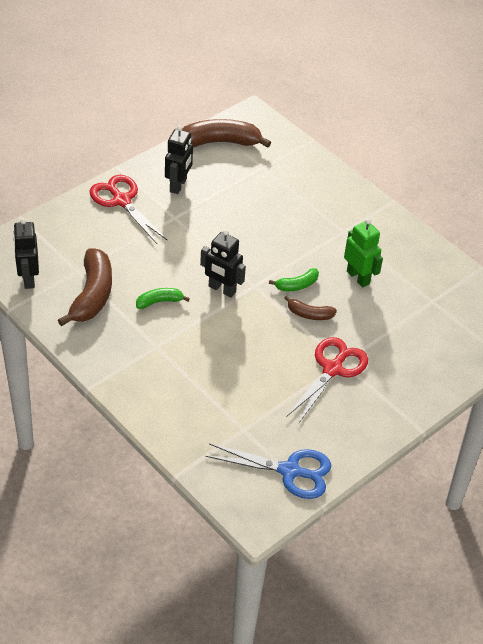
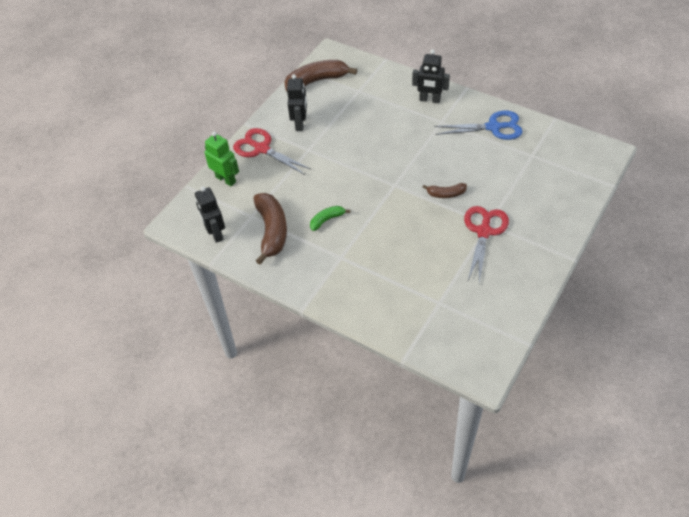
camera: 10 degrees left, 5 degrees up
(222, 289) = (370, 195): black robot -> black robot (429, 100)
(290, 471) = (490, 325): blue scissors -> blue scissors (493, 127)
(297, 285) = (426, 174): green banana -> none
(358, 277) = (468, 154): green robot -> green robot (226, 179)

